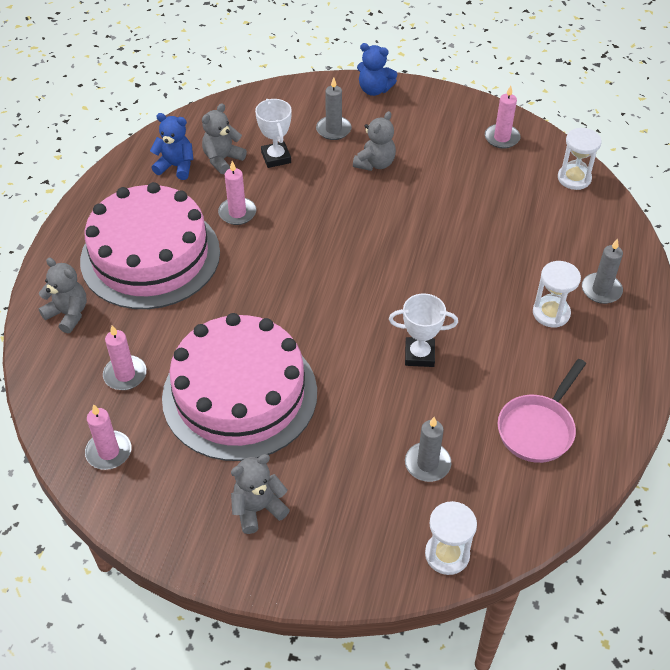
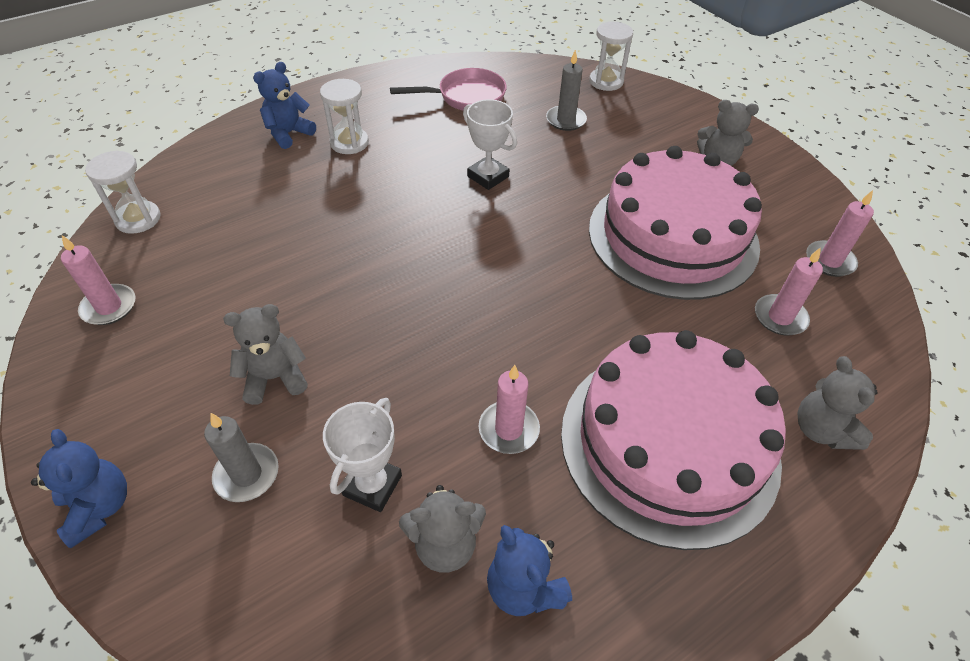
camera: 140 degrees left, 0 degrees up
(601, 290) = (288, 134): grey candle -> blue teddy bear

